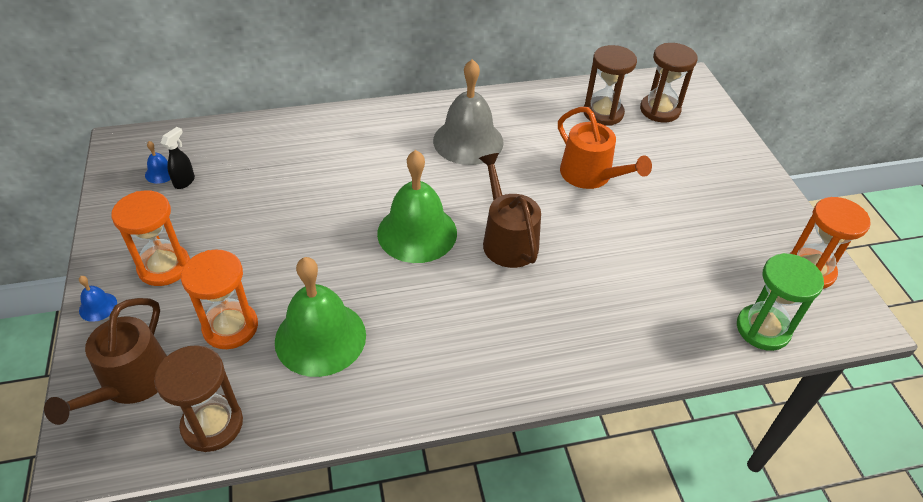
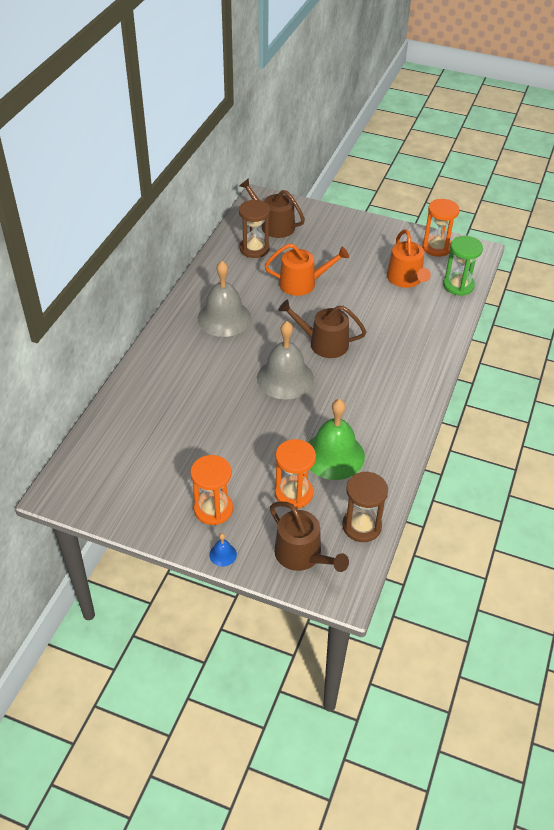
camera: 55 degrees left, 0 degrees up
(160, 173) = (112, 482): blue bell -> none
(184, 181) = (134, 472): black spray bottle -> none
(417, 233) = (285, 378): green bell -> grey bell
(659, 110) = (274, 225): brown hourglass -> brown watering can
(708, 266) = (406, 279): none -> orange watering can

